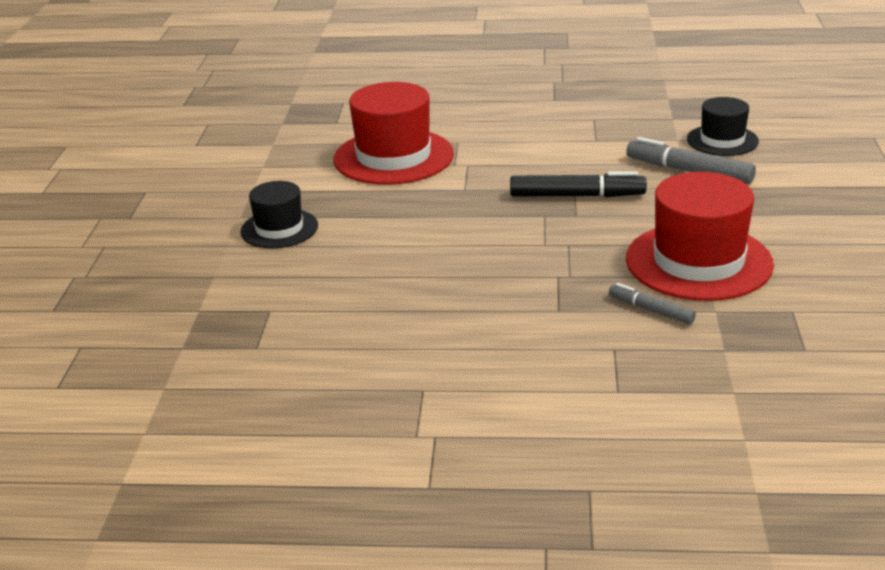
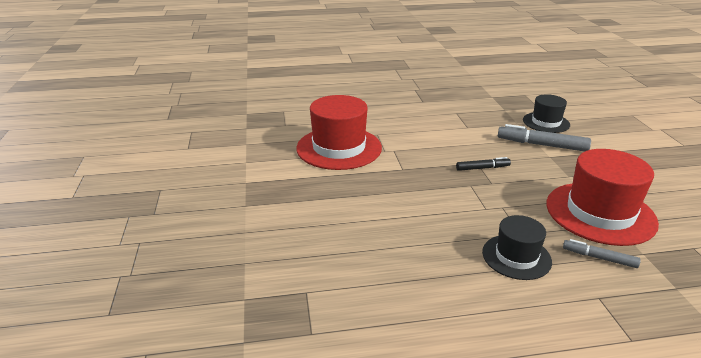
camera: 15 degrees left, 0 degrees up
(279, 229) = (281, 213): black hat -> black hat (516, 257)
(577, 195) = (482, 168): black marker -> black marker, size x0.58

